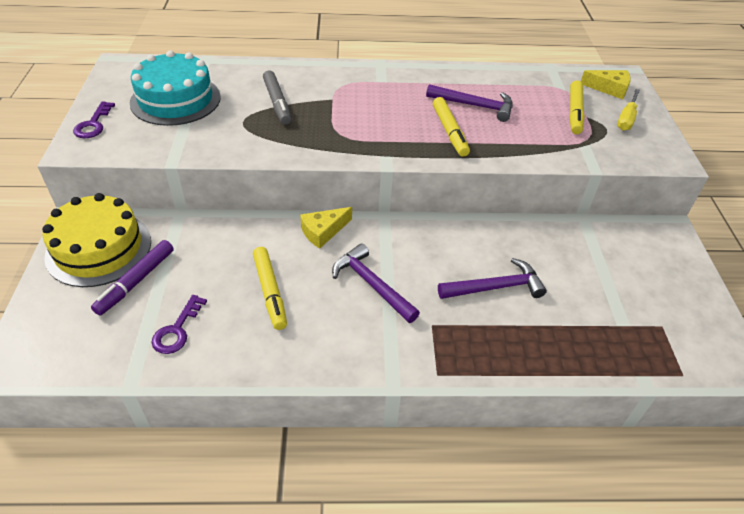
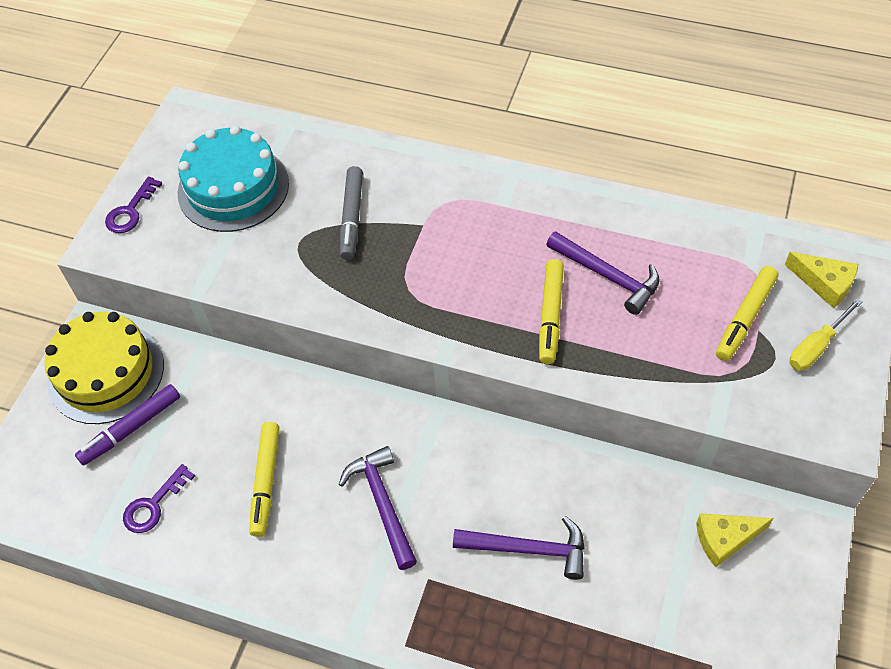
camera: 25 degrees right, 10 degrees up
(323, 231) = (357, 411): yellow cheese -> yellow cheese (725, 539)

